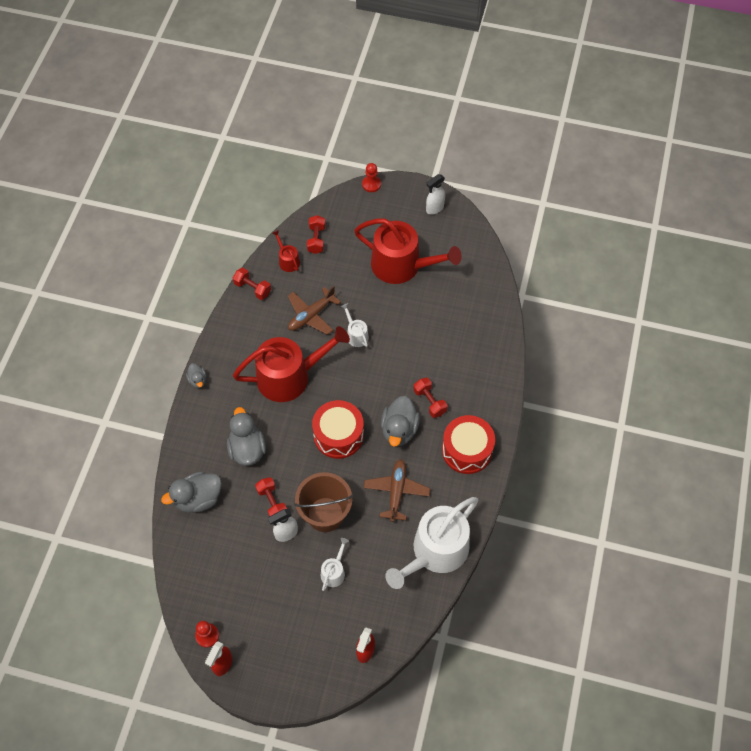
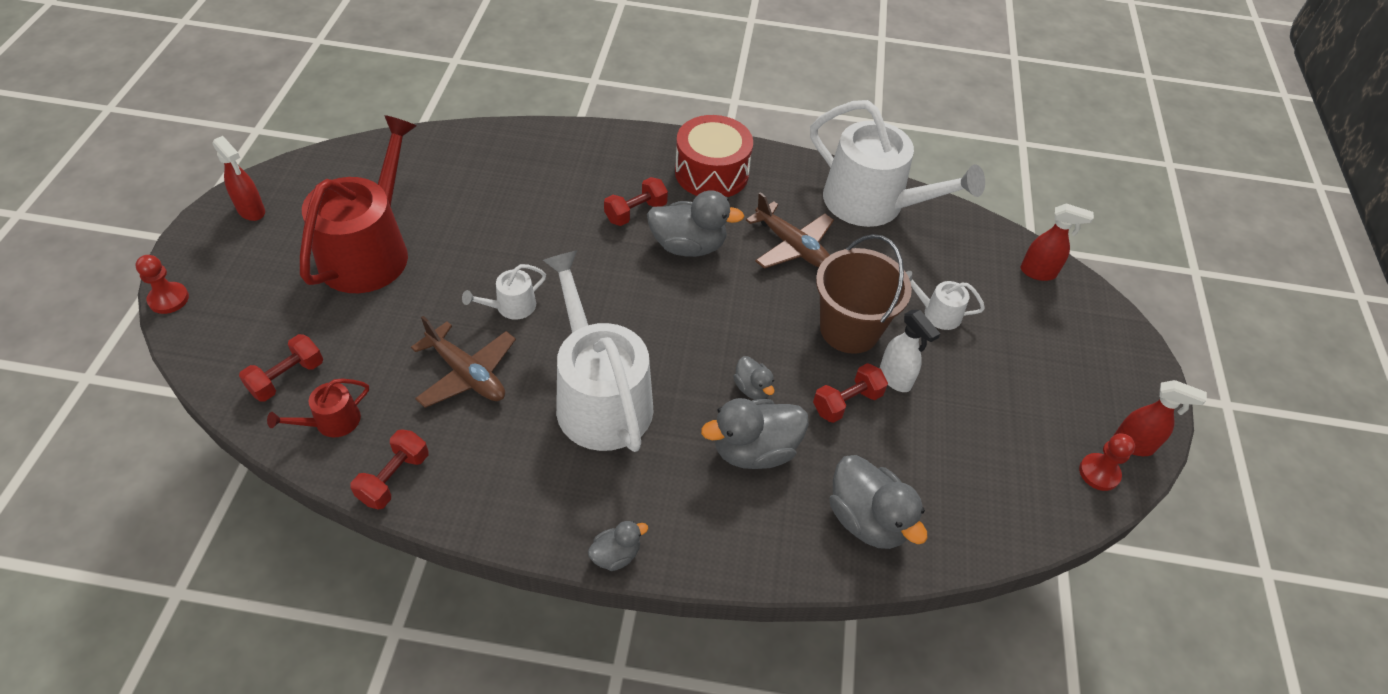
camera: 100 degrees left, 10 degrees down
(287, 453) = (752, 388): none -> grey duck
(290, 376) = (599, 397): red watering can -> white watering can
(316, 239) = (287, 378): red dumbbell -> red dumbbell turned 45 degrees counterclockwise
(338, 435) = (708, 320): red drum -> none
(396, 492) = (792, 246): brown plane -> brown plane turned 135 degrees counterclockwise
(434, 208) = (251, 211): white spray bottle -> red spray bottle

